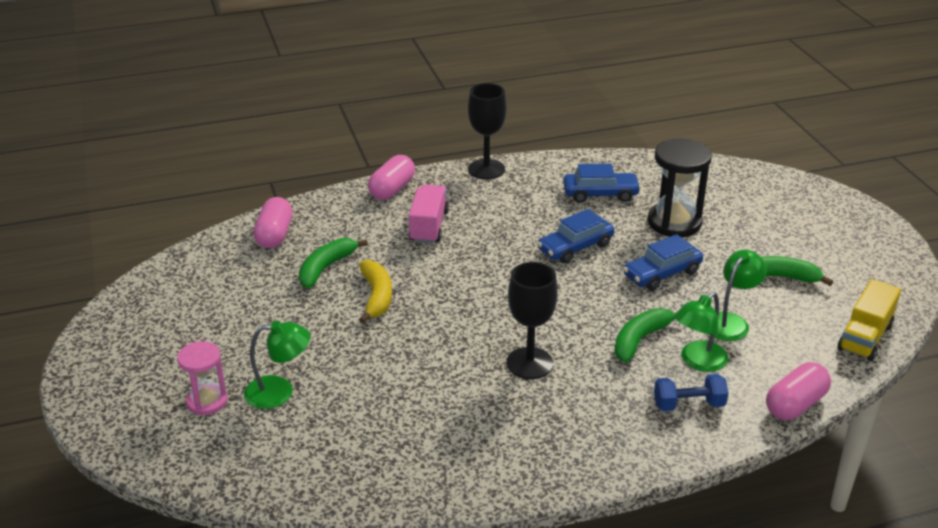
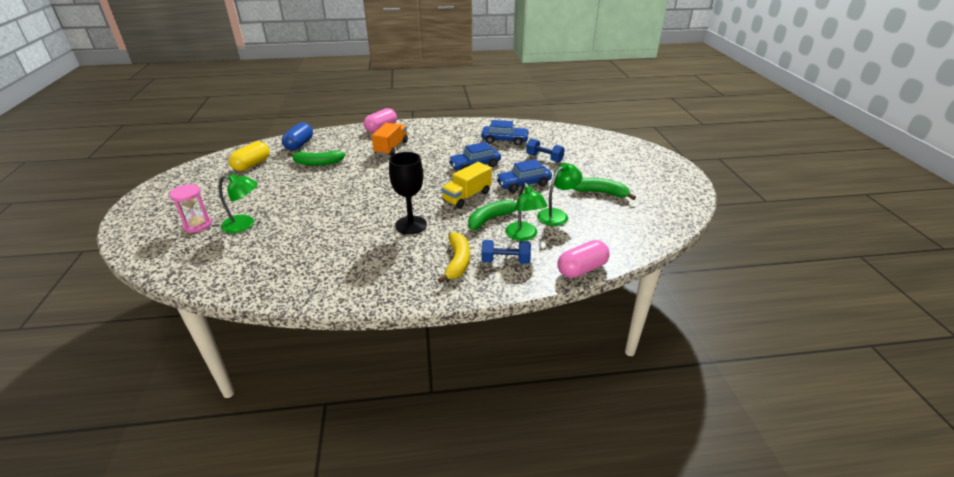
camera: 10 degrees right, 0 degrees up
(220, 283) = (252, 165): none -> yellow capsule
(274, 235) = (299, 145): pink capsule -> blue capsule
(326, 268) = (317, 163): green banana -> green banana turned 135 degrees counterclockwise
(376, 296) = (337, 180): yellow banana -> yellow banana (457, 262)
(429, 227) = (391, 148): pink truck -> orange truck
(486, 169) = (442, 123): black goblet -> none
(674, 222) = (544, 158): black hourglass -> blue dumbbell
(698, 362) = (524, 236): green lamp -> green lamp turned 75 degrees counterclockwise
(865, 337) = (648, 233): yellow truck -> yellow truck (467, 196)

